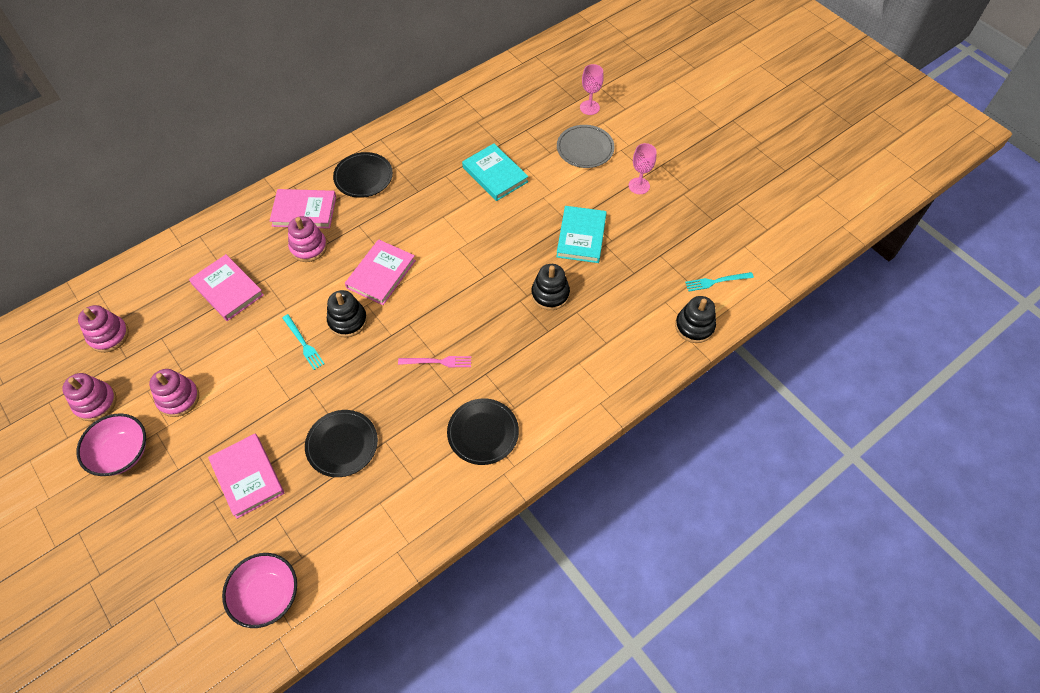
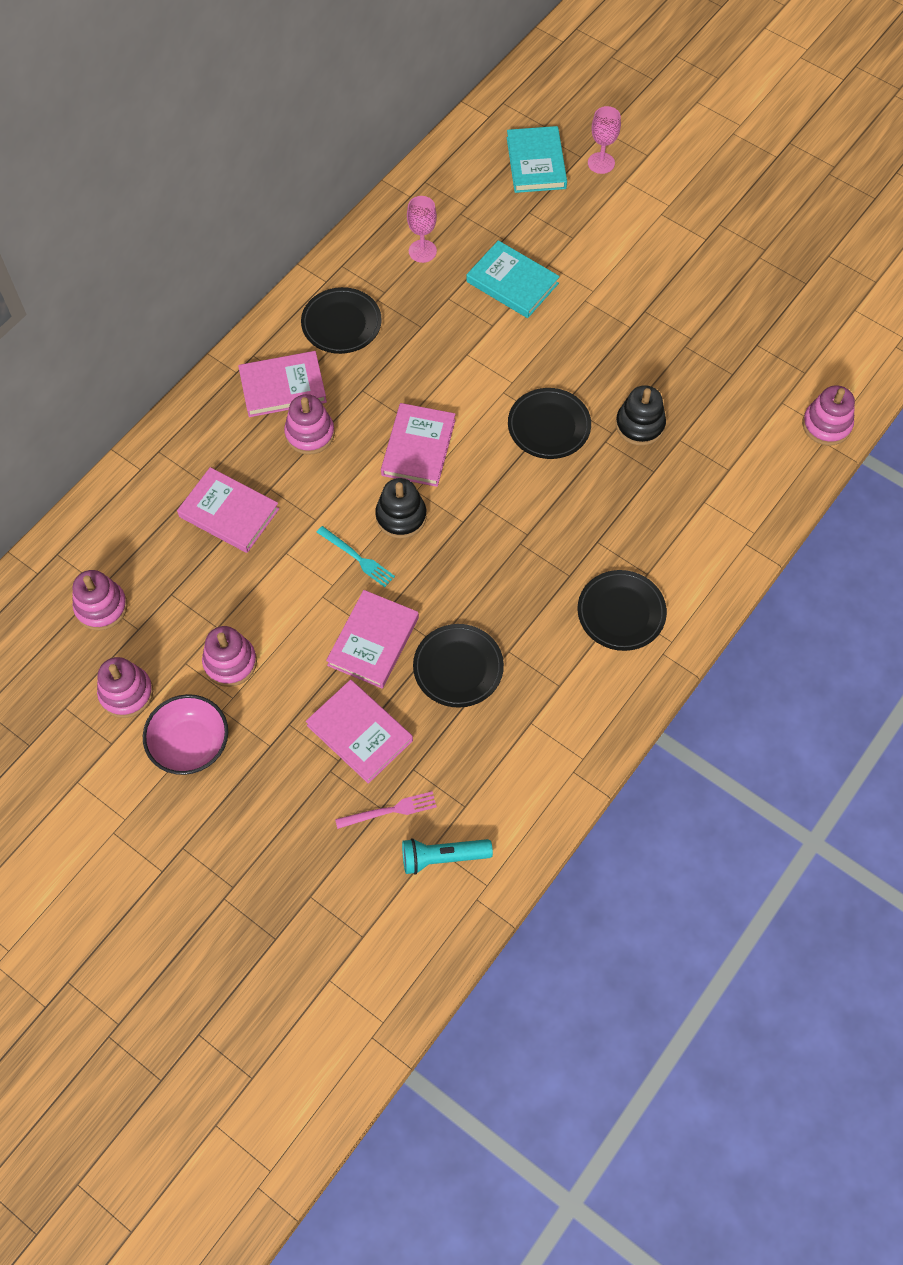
camera: 15 degrees left, 5 degrees up
(267, 595) = (442, 857): pink bowl -> turquoise flashlight
(288, 408) = (373, 641): none -> pink book
(438, 362) = (534, 541): pink fork -> pink fork (390, 810)
(482, 280) = (549, 426): none -> black plate
(581, 236) = (652, 342): turquoise book -> turquoise book (536, 163)
(585, 149) = (615, 222): grey plate -> none
(639, 186) = (700, 258): pink goblet -> pink goblet (422, 251)
(694, 326) = (826, 425): black stacking toy -> pink stacking toy
(716, 281) = (835, 362): turquoise fork -> none

